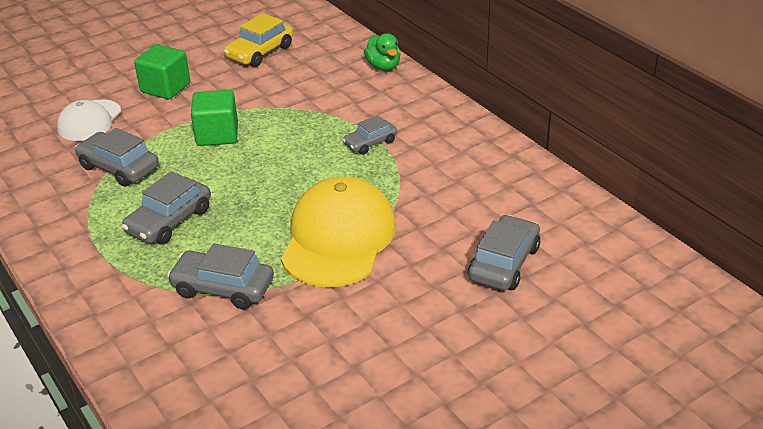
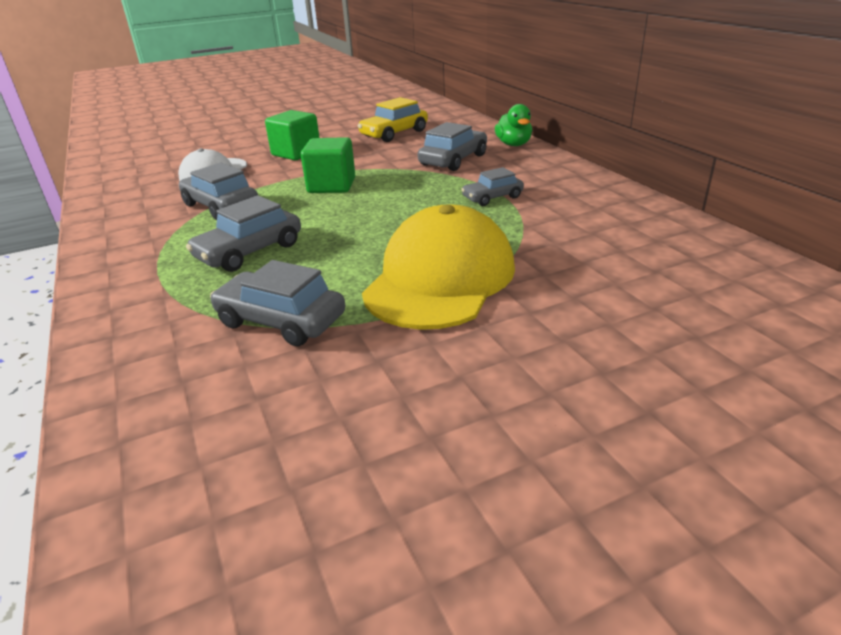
camera: 10 degrees right, 5 degrees down
(504, 263) = (663, 319): grey car -> grey car (453, 160)

